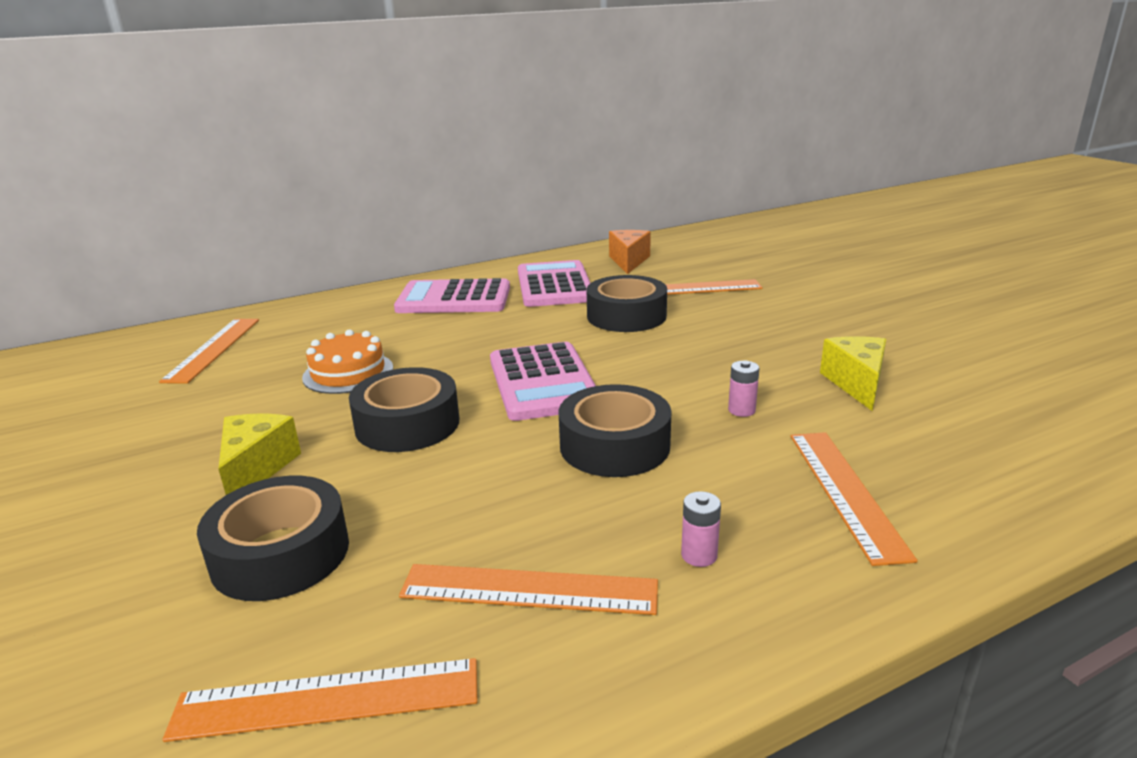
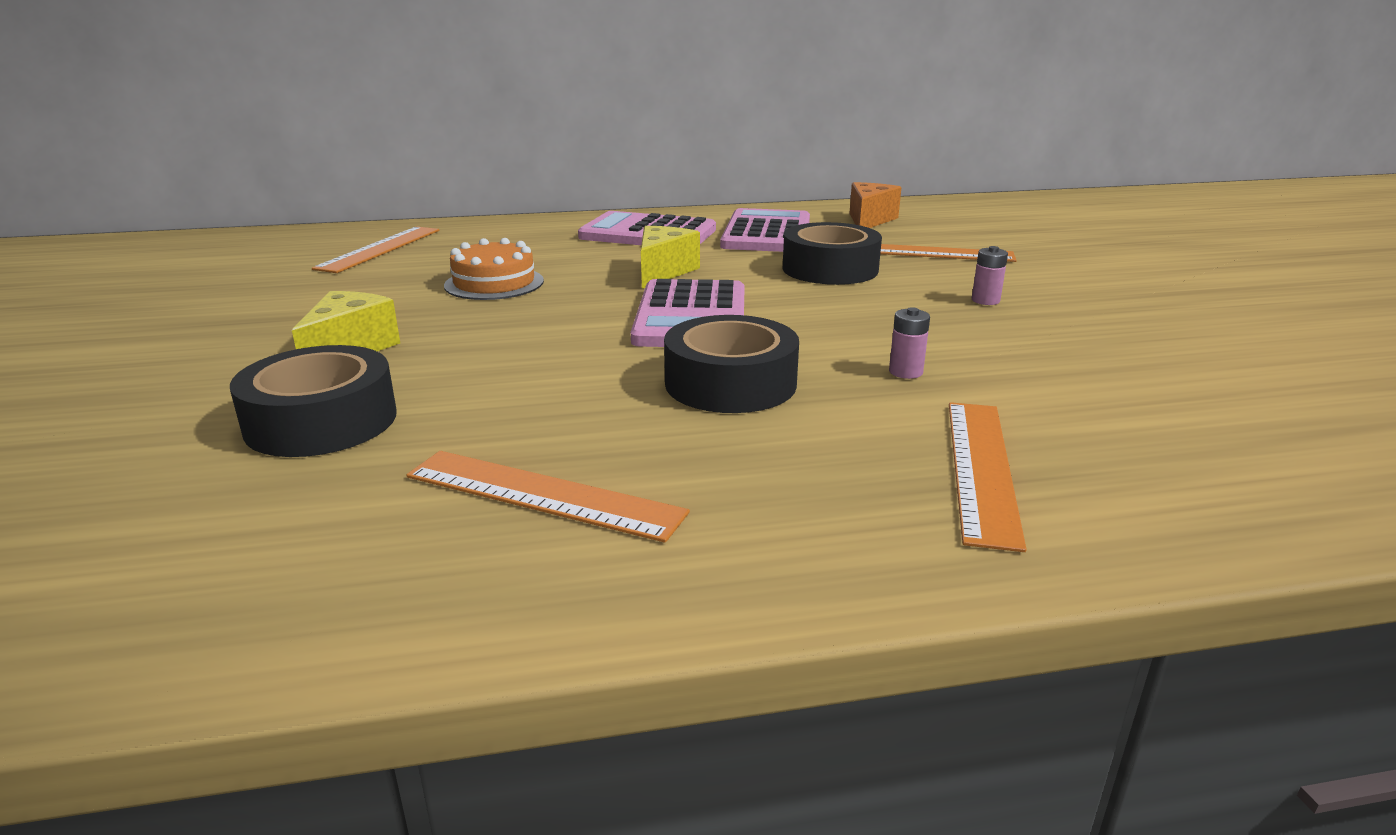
camera: 15 degrees right, 0 degrees up
(327, 699) = (278, 547): orange ruler -> none
(407, 424) = (522, 334): black tape -> none
(699, 555) = (755, 497): pink battery -> pink battery (985, 300)
(856, 383) = (1073, 366): yellow cheese -> yellow cheese (663, 272)

